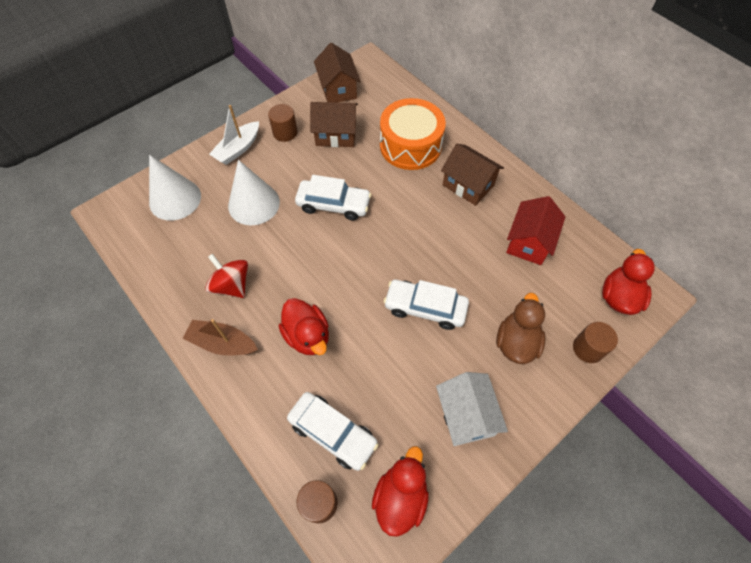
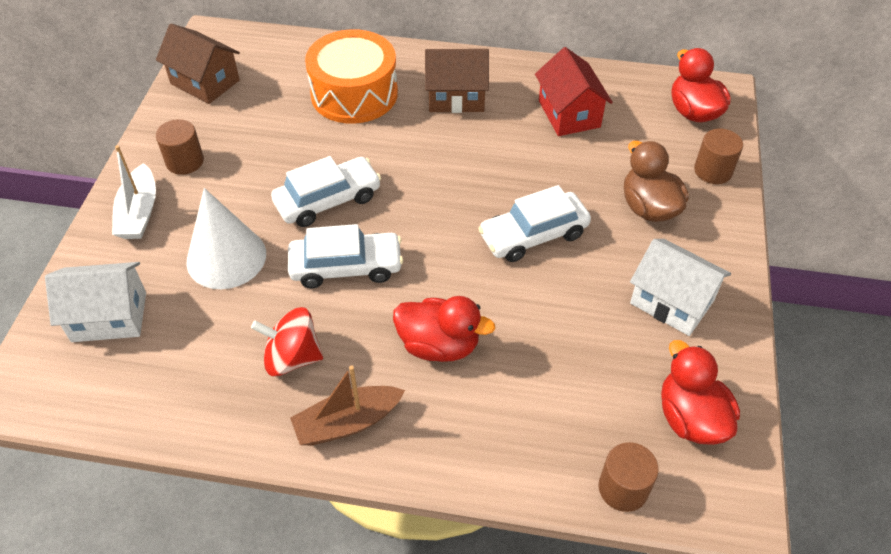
camera: 40 degrees left, 10 degrees down
(175, 199) = (109, 316): white cone -> white house
(333, 433) = (566, 414): white car -> white car (346, 267)
(336, 134) = (253, 129): brown house -> none

